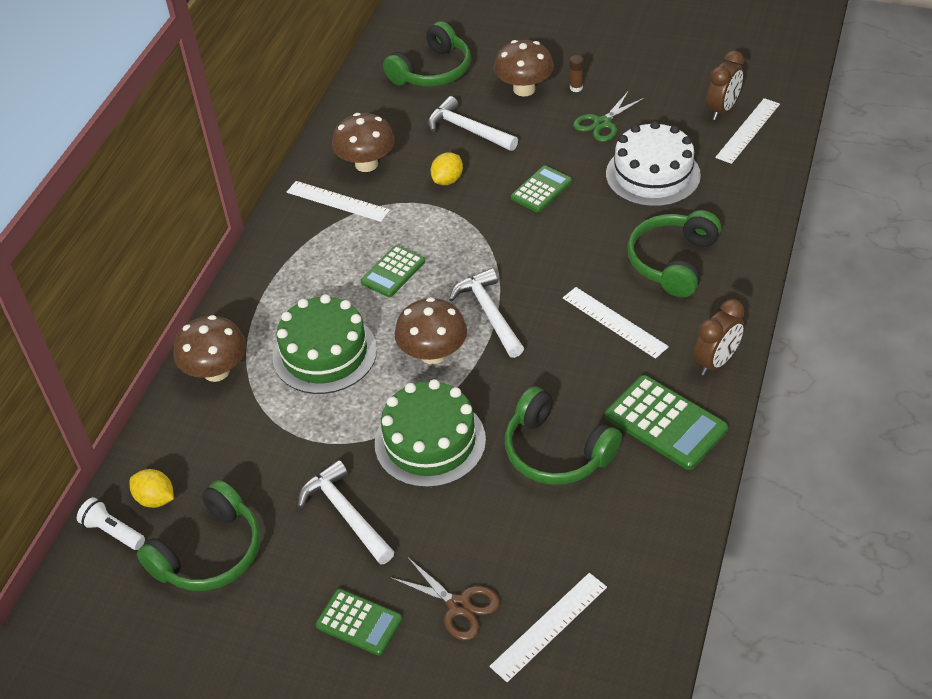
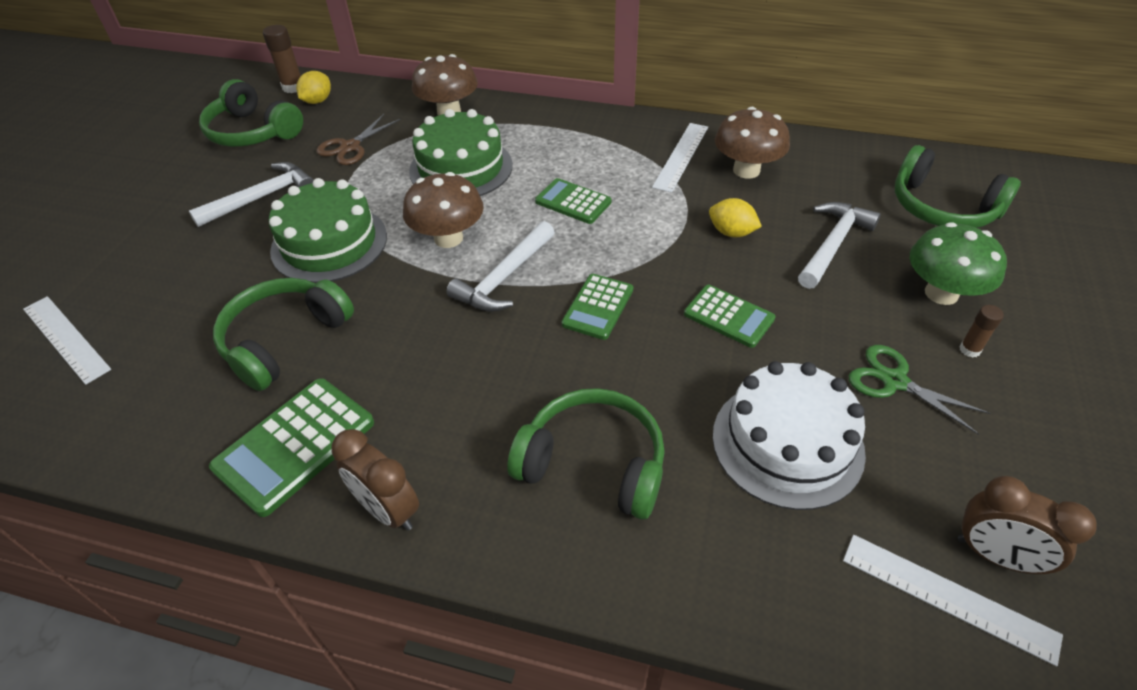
camera: 85 degrees right, 0 degrees up
(113, 532) = (293, 87): white flashlight -> brown glue stick
(359, 622) = (142, 214): green calculator -> green calculator (598, 307)
(459, 606) = (125, 274): brown scissors -> brown scissors (350, 147)
(489, 313) = (504, 277): white hammer -> white hammer turned 150 degrees clockwise
(524, 89) = (941, 293): brown mushroom -> green mushroom
(614, 322) = (478, 393): white ruler -> none

